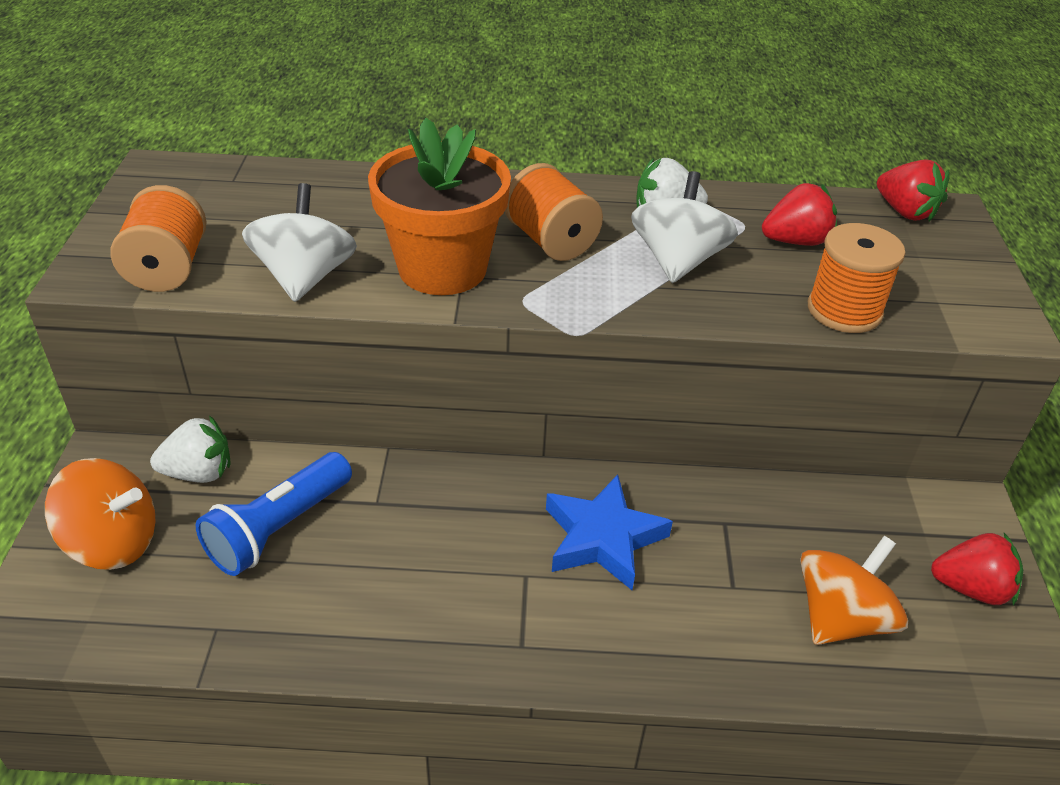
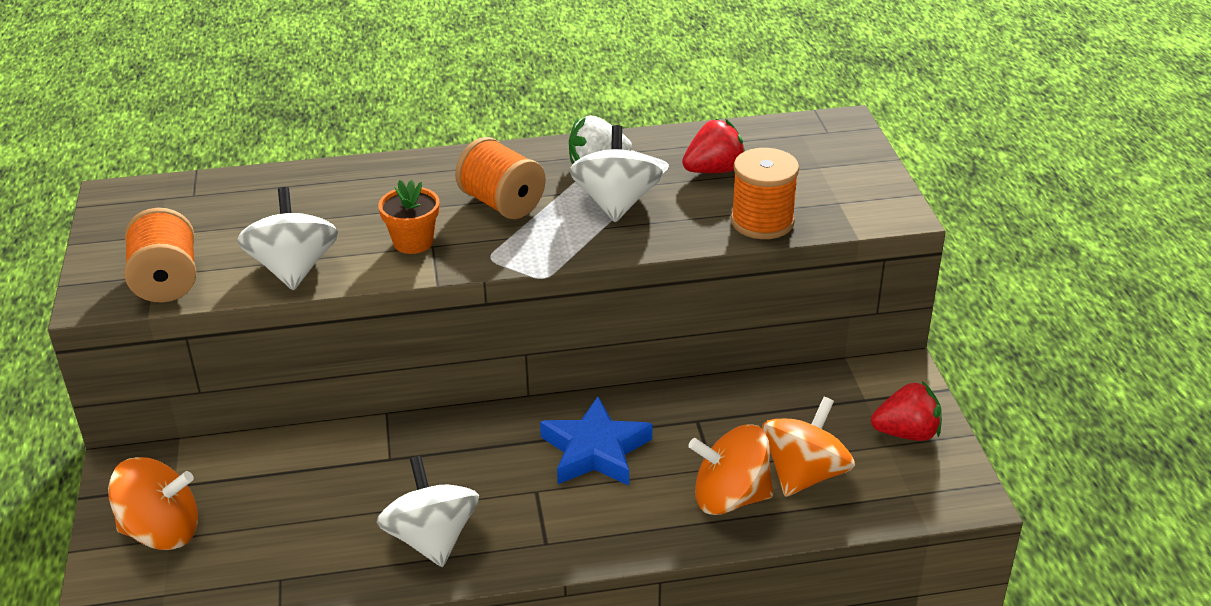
camera: 10 degrees left, 5 degrees down
(199, 473) = (219, 463): white strawberry -> none
(279, 528) = (308, 494): blue flashlight -> none
(395, 612) = (432, 539): none -> white spinning top
(442, 268) = (413, 242): orange flower pot -> orange flower pot, size x0.51
(747, 631) = (730, 497): none -> orange spinning top
(905, 212) = (804, 130): red strawberry -> none

